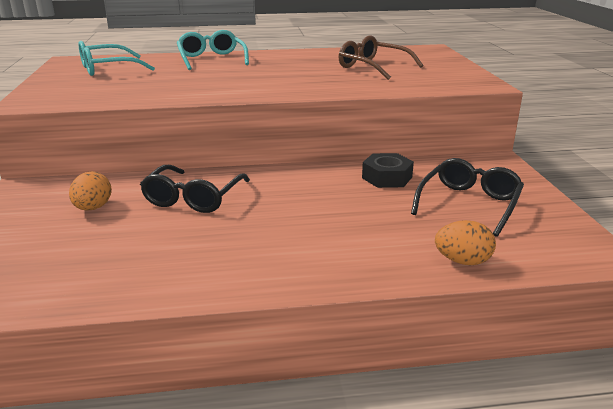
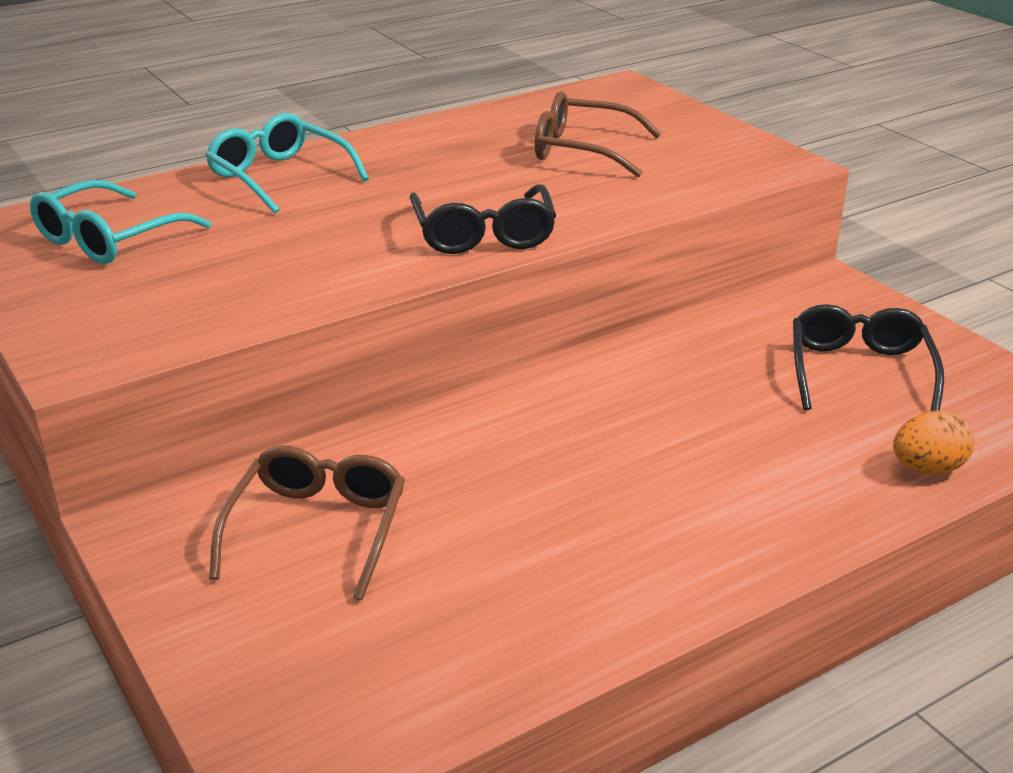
camera: 25 degrees left, 5 degrees up
(93, 208) = (317, 530): orange egg -> brown glasses
(194, 198) = (462, 465): black glasses -> black glasses (483, 234)
(387, 177) = (711, 351): black nut -> none

